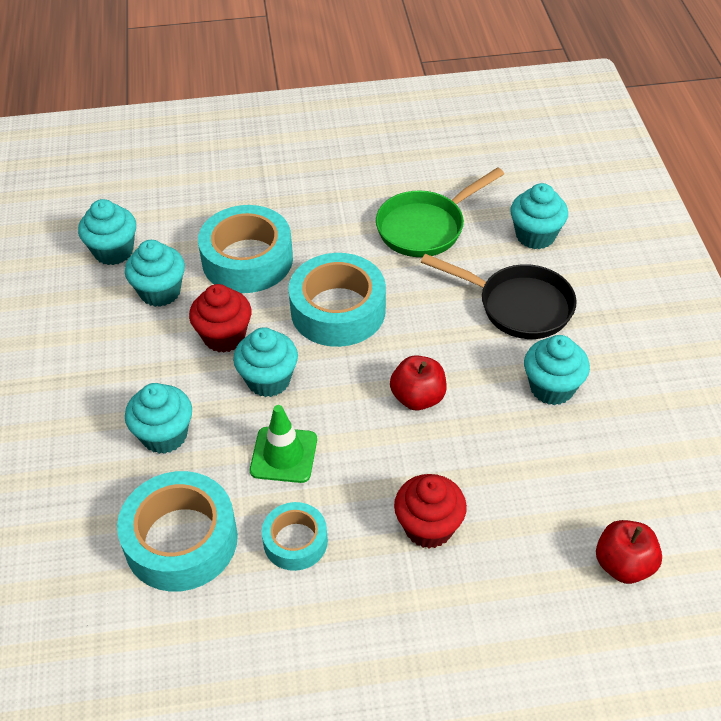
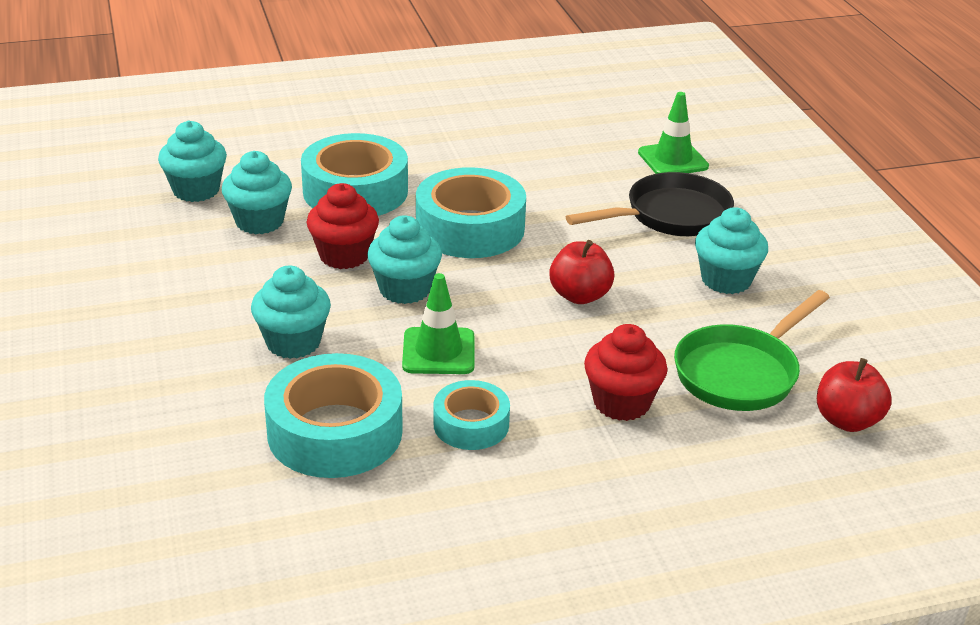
camera: 10 degrees left, 15 degrees down
(426, 227) = (551, 157): green pan -> green pan (741, 373)
(518, 306) = (670, 216): black pan -> black pan turned 45 degrees counterclockwise
(535, 236) = (673, 160): turquoise cupcake -> green traffic cone

